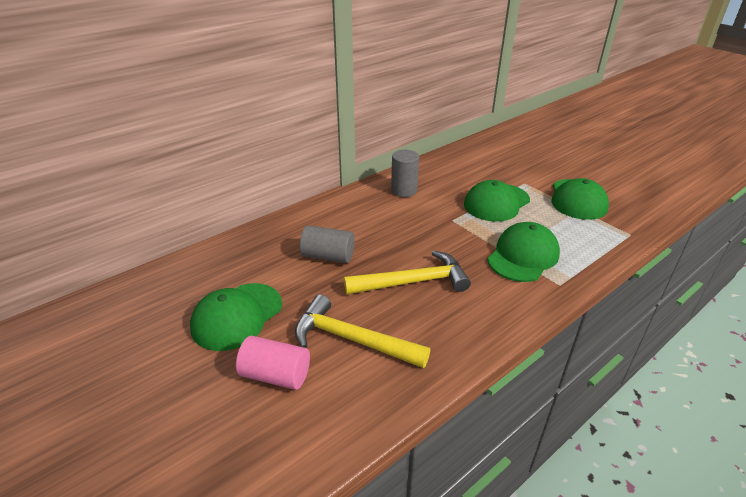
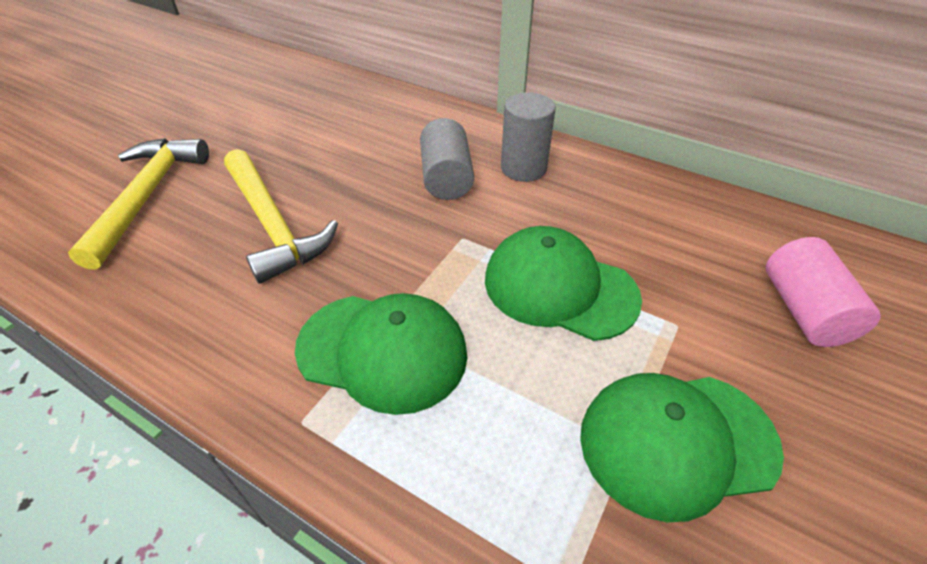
camera: 70 degrees right, 10 degrees up
(237, 316) = (189, 111): green cap -> none
(275, 375) = (92, 158): pink cylinder -> pink cylinder (803, 310)
(328, 256) = (315, 140): grey cylinder -> grey cylinder (446, 178)

